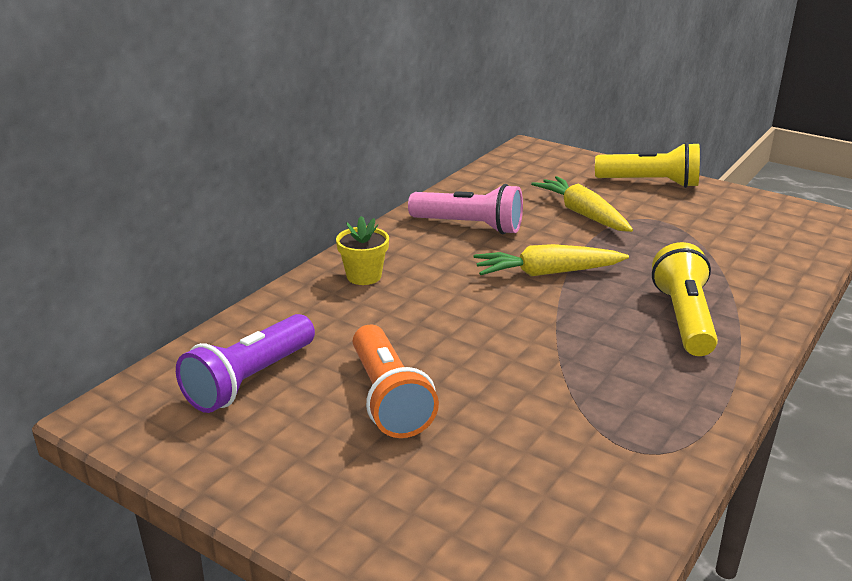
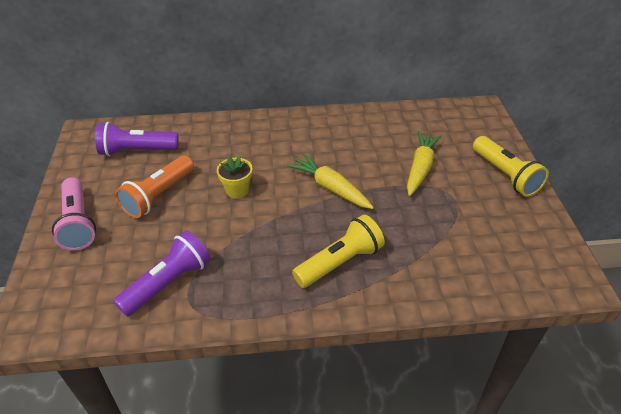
camera: 50 degrees right, 15 degrees up
(364, 276) = (255, 132): yellow flower pot -> yellow flower pot (237, 190)
(469, 226) = (349, 136): pink flashlight -> pink flashlight (78, 223)
(590, 456) = (168, 283): none -> purple flashlight

